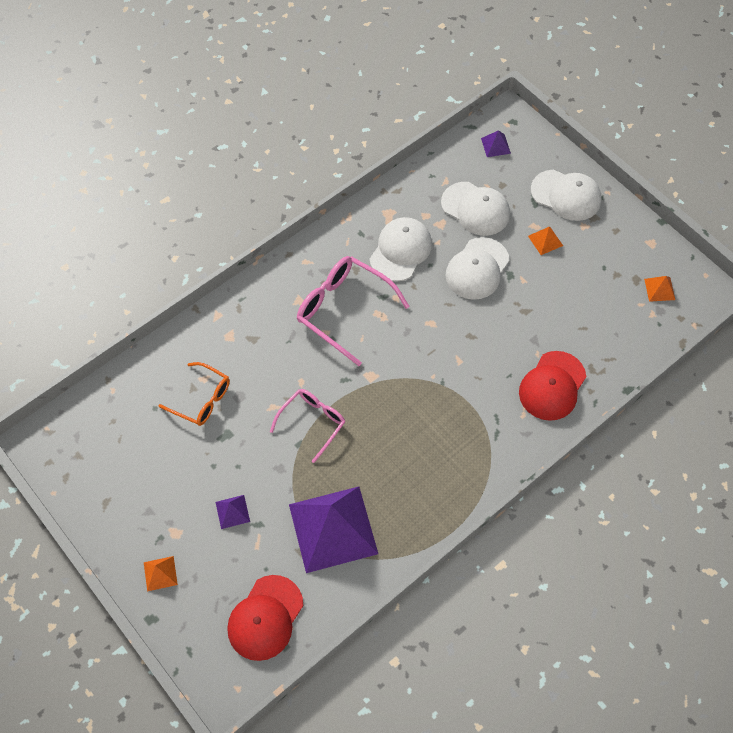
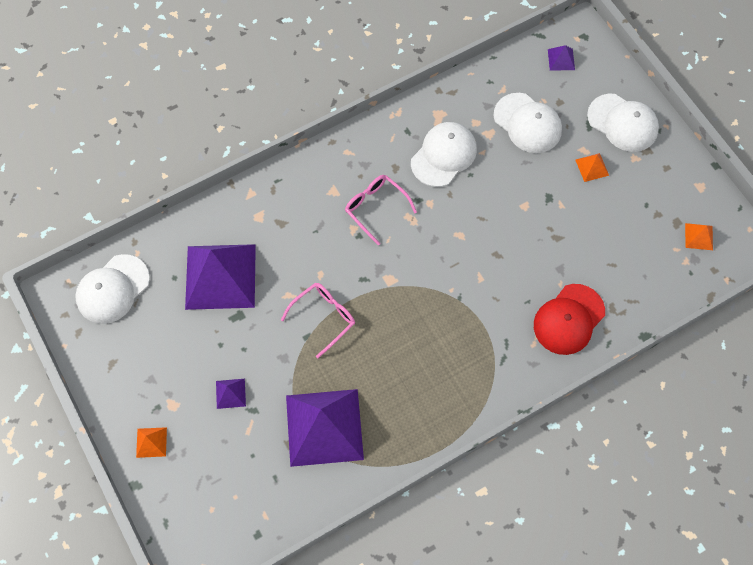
camera: 10 degrees right, 5 degrees up
(201, 399) = (220, 276): orange glasses -> purple pyramid
(265, 618) = (243, 503): red cap -> none
(344, 310) = (375, 208): pink glasses -> pink glasses, size x0.63
(477, 269) = (517, 186): white cap -> white cap (112, 289)

